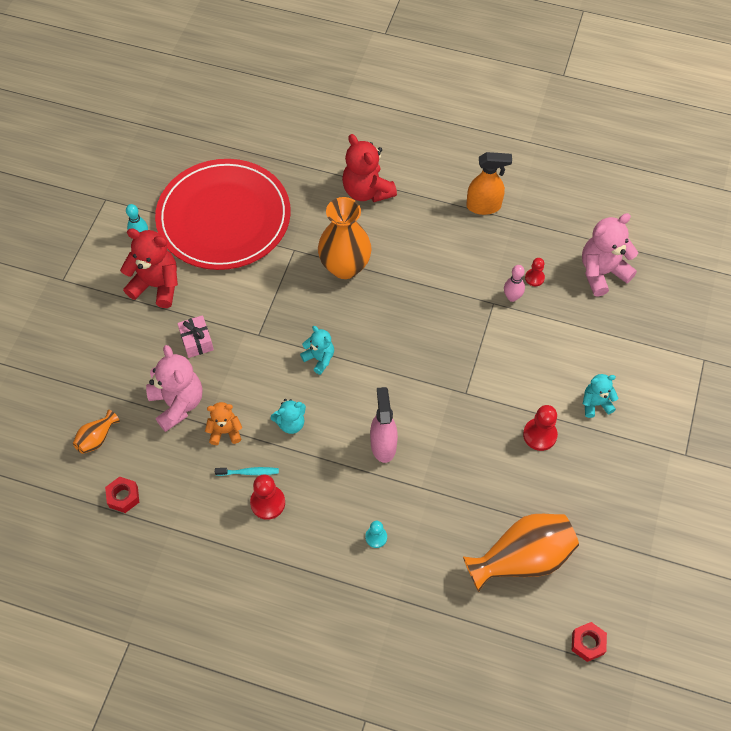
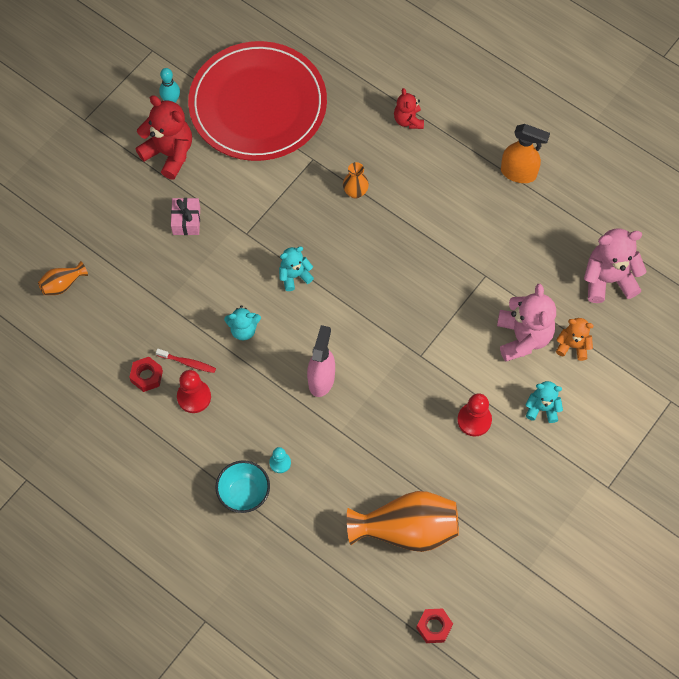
camera: 20 degrees right, 5 degrees up
(123, 497) = (67, 347): red nut -> red nut (146, 376)
(177, 404) = (147, 276): pink teddy bear -> pink teddy bear (523, 337)
(225, 431) = (180, 317): orange teddy bear -> orange teddy bear (573, 346)
(249, 472) = (187, 363): turquoise toothbrush -> red toothbrush
(319, 359) = (294, 276): turquoise teddy bear -> turquoise teddy bear turned 90 degrees counterclockwise
(345, 267) = (355, 192): orange vase -> orange vase, size x0.48
(353, 579) = (244, 493): none -> turquoise bowl
(367, 191) = (408, 120): red teddy bear -> red teddy bear, size x0.58
(512, 297) = (506, 275): pink bowling pin -> none
(534, 278) = (537, 263): red pawn -> none

